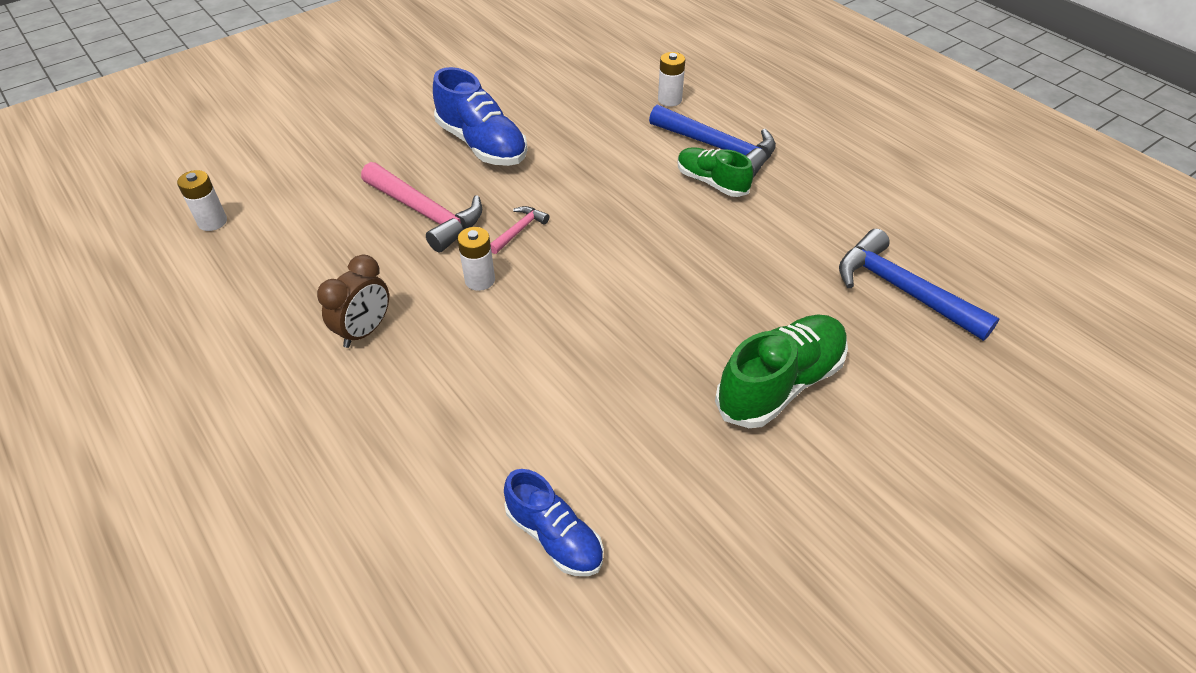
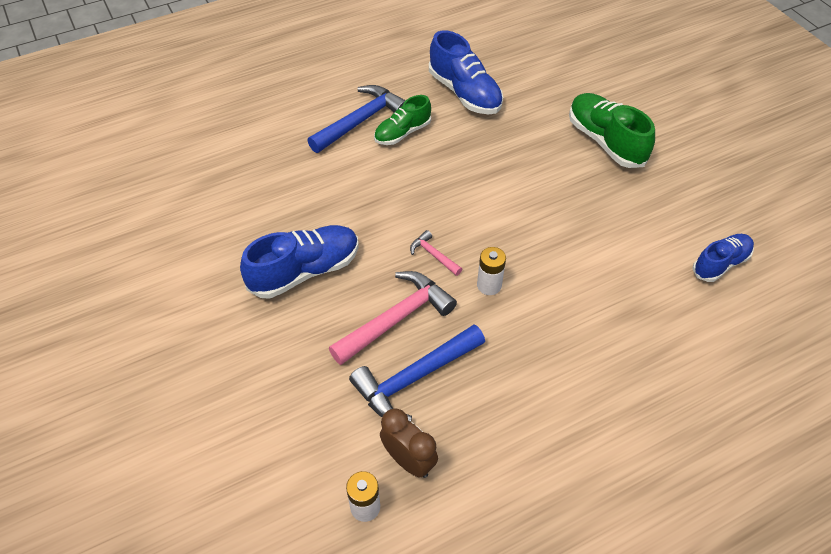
camera: 80 degrees left, 5 degrees up
(365, 331) = (537, 366): brown clock -> brown clock (408, 460)
(669, 100) = (283, 136): white battery -> none
(814, 227) = (464, 93): none -> blue shoe
(902, 290) = (532, 71): blue hammer -> blue hammer (415, 378)

